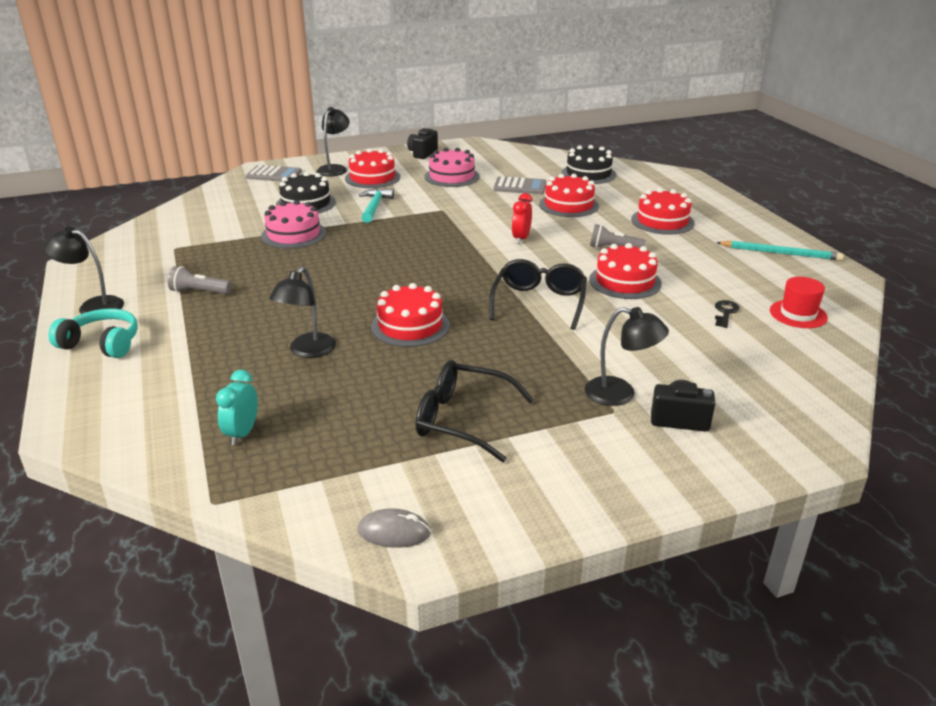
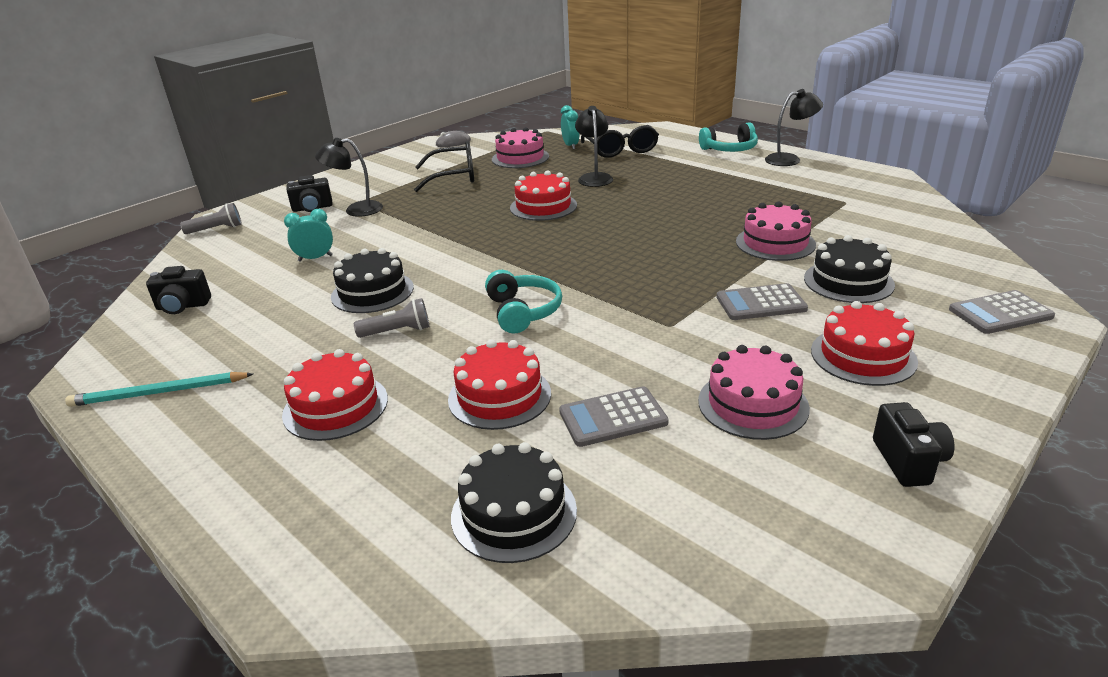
camera: 155 degrees right, 0 degrees up
(199, 292) = (740, 183): grey flashlight -> grey flashlight (216, 229)
(335, 169) = (955, 356): black lamp -> none
(339, 430) = (520, 158): none -> pink cake
(375, 207) = (761, 303): turquoise hammer -> grey calculator
(521, 239) = (523, 312): red clock -> turquoise headphones
(539, 302) = (451, 249): black glasses -> black glasses (621, 150)
(625, 281) = (372, 292): red cake -> black cake
(675, 332) = (315, 258): none -> turquoise clock
(725, 312) = (262, 288): black key -> none
(798, 314) = (183, 306): red hat -> black camera

